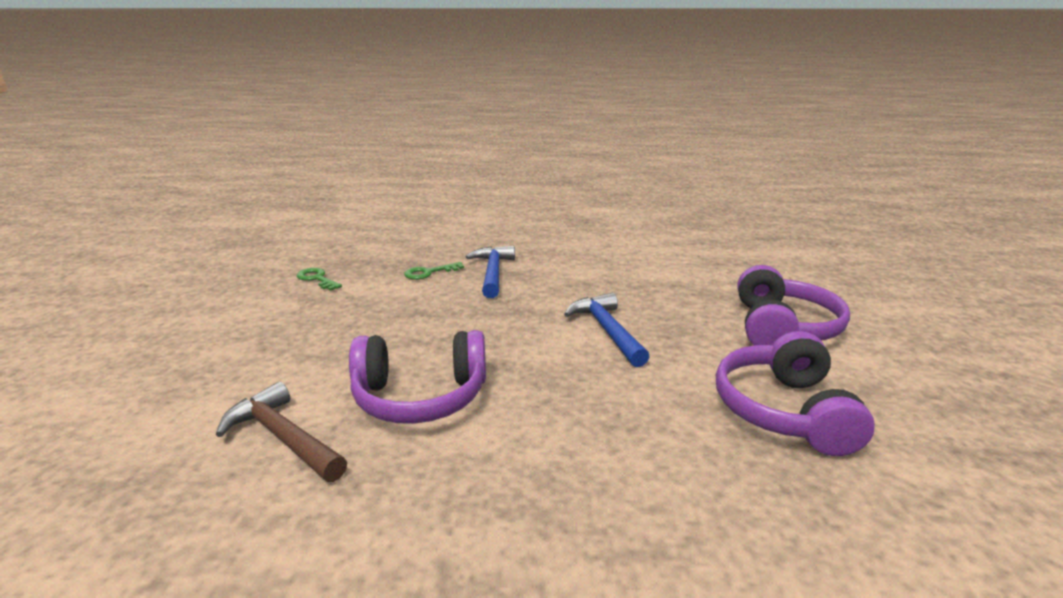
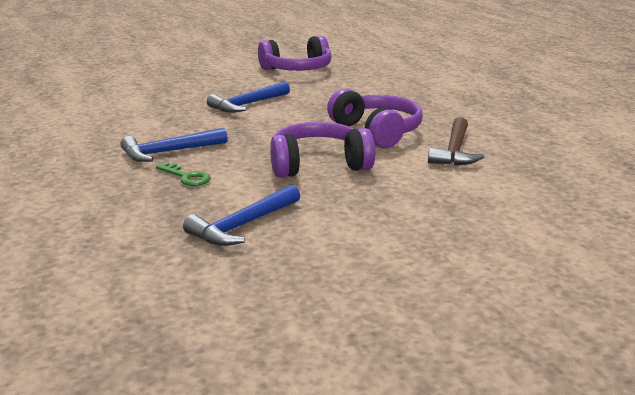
camera: 115 degrees left, 0 degrees up
(317, 279) = (243, 225): green key -> blue hammer
(782, 328) = (206, 72): purple headphones -> purple headphones (318, 165)

